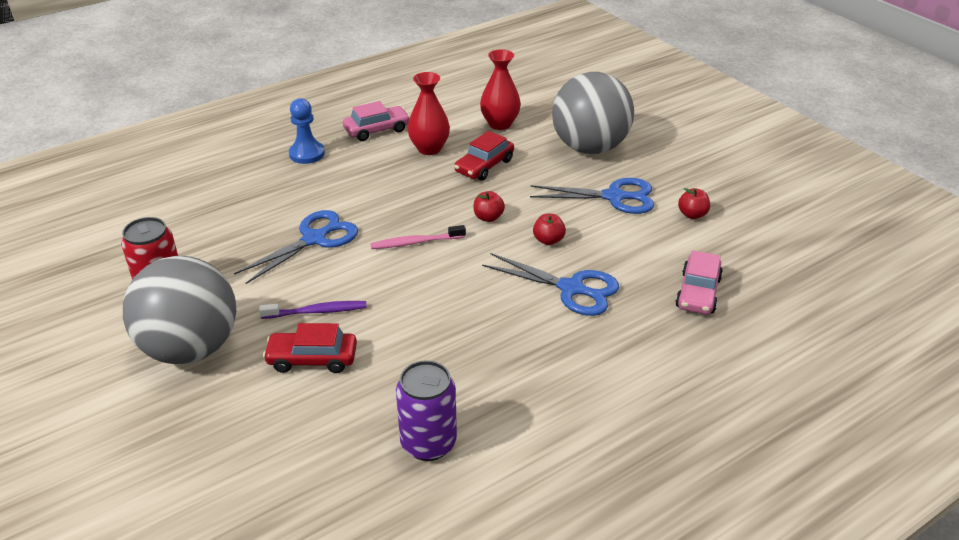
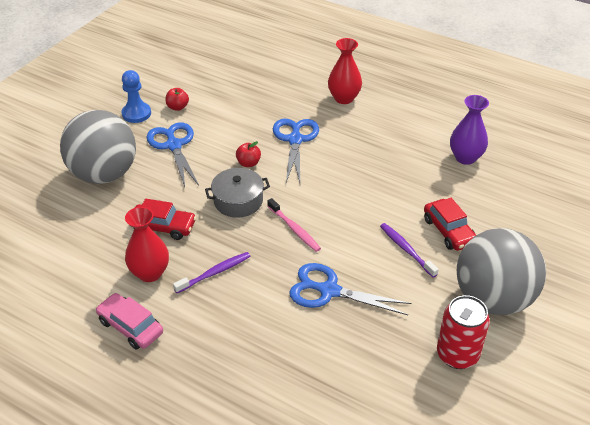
camera: 115 degrees left, 5 degrees up
(307, 154) = (202, 363): blue pawn -> blue pawn (136, 113)
(399, 181) = (214, 273): none -> purple toothbrush
(428, 443) = (465, 157): purple can -> purple vase
(488, 217) = (238, 201): red apple -> grey pot
(500, 124) = (83, 240): red vase -> red vase (344, 98)
(698, 293) = (264, 91): pink car -> none

